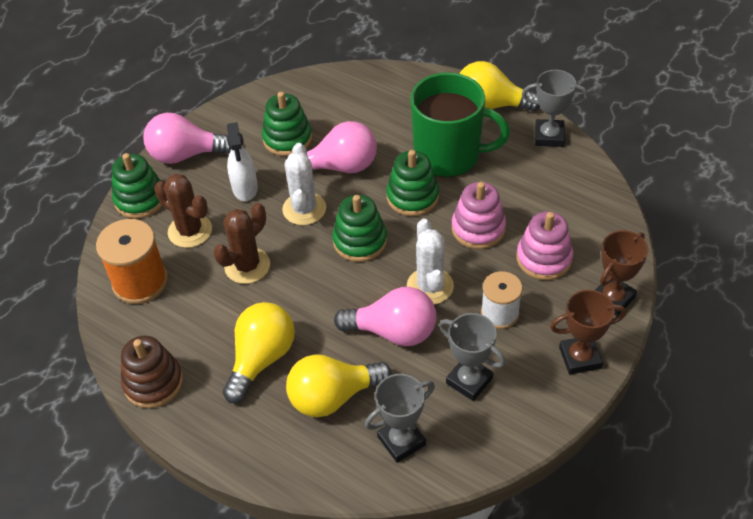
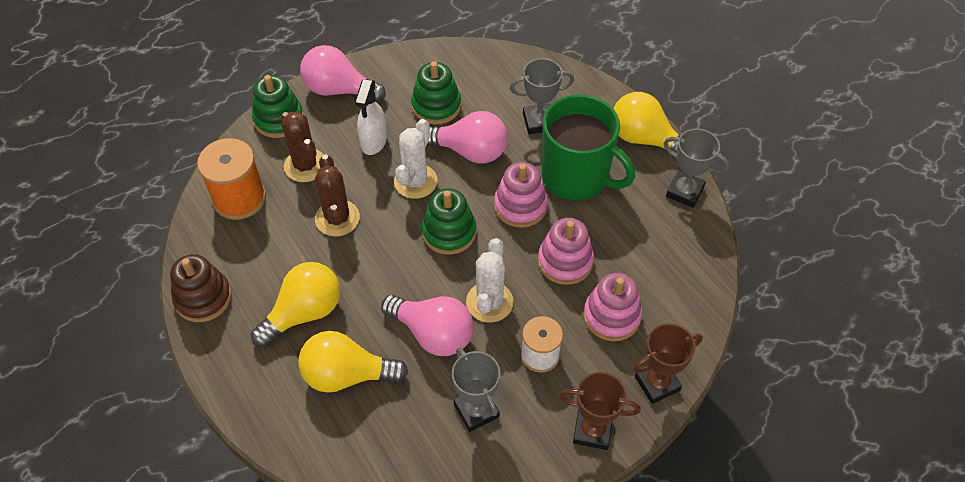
camera: 20 degrees right, 5 degrees up
(247, 266) = (337, 218): brown cactus -> brown cactus turned 75 degrees counterclockwise
(401, 441) = (385, 443): grey trophy -> grey trophy (539, 122)
(412, 197) = (520, 206): green stacking toy -> pink stacking toy

